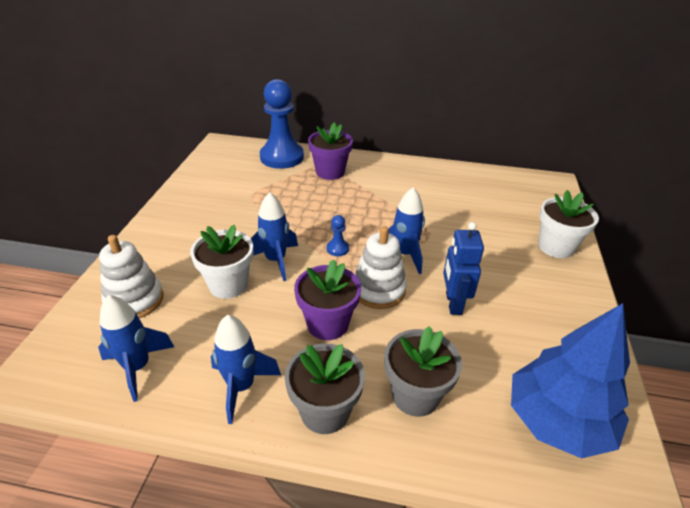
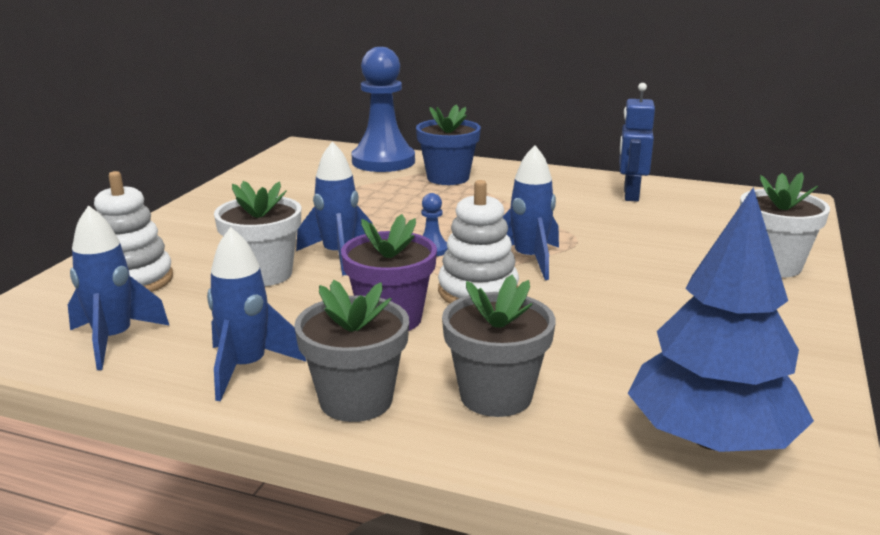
camera: 10 degrees right, 15 degrees down
(330, 172) = (448, 178): purple flower pot -> blue flower pot
(453, 303) = (587, 311): blue robot -> blue robot (630, 195)

